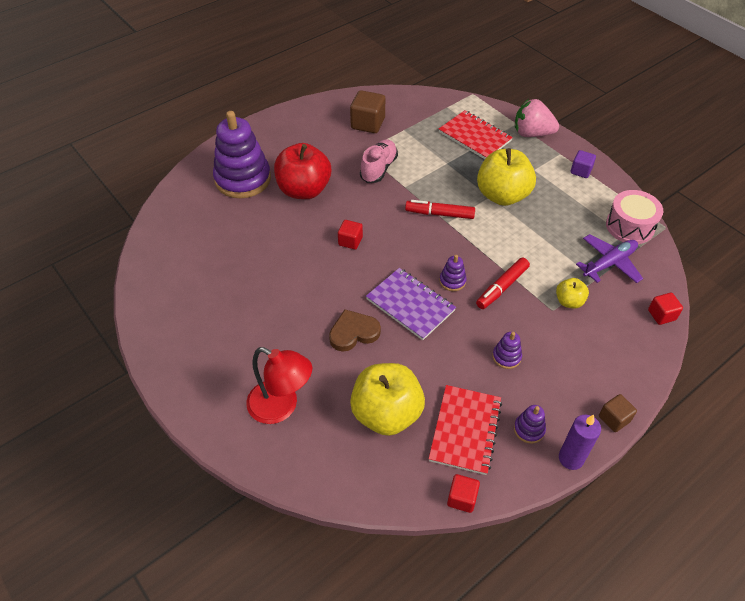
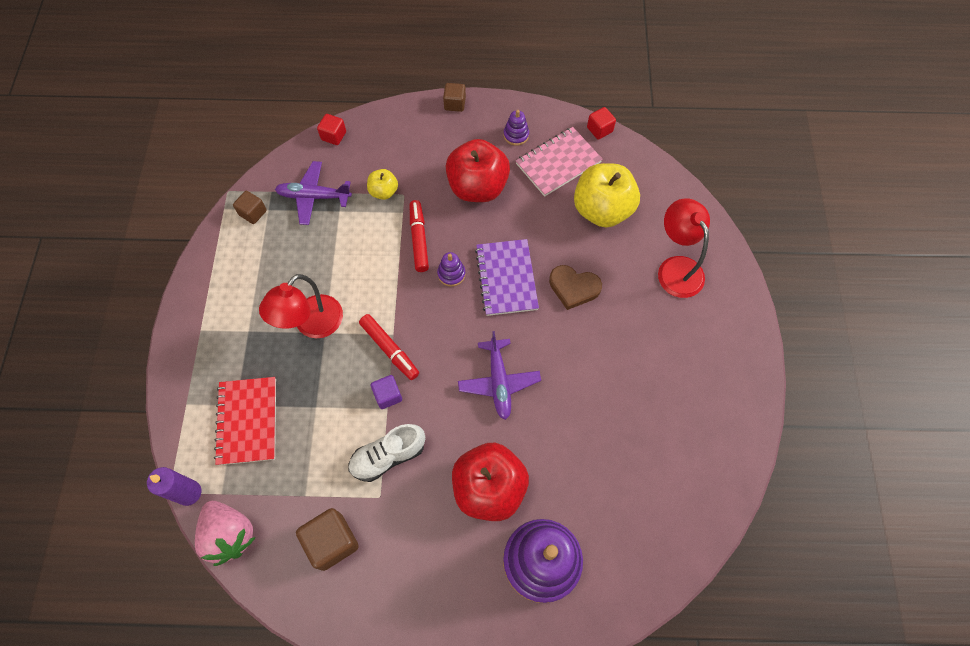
camera: 140 degrees left, 15 degrees up
(350, 241) = (499, 382): red cube -> purple plane
(379, 168) = (388, 456): pink shoe -> white shoe
(465, 430) = (558, 163): red notebook -> pink notebook
(502, 195) = (312, 325): yellow apple -> red lamp
(502, 287) = (419, 239): red marker -> red marker turned 90 degrees counterclockwise
(506, 357) = (477, 187): purple stacking toy -> red apple
(532, 133) = (190, 377): pink strawberry -> pink strawberry (230, 534)
(571, 458) = (509, 104): purple candle -> purple candle (189, 493)
(581, 171) = (211, 296): purple cube -> purple cube (388, 395)
(630, 226) = (253, 213): pink drum -> brown cube

